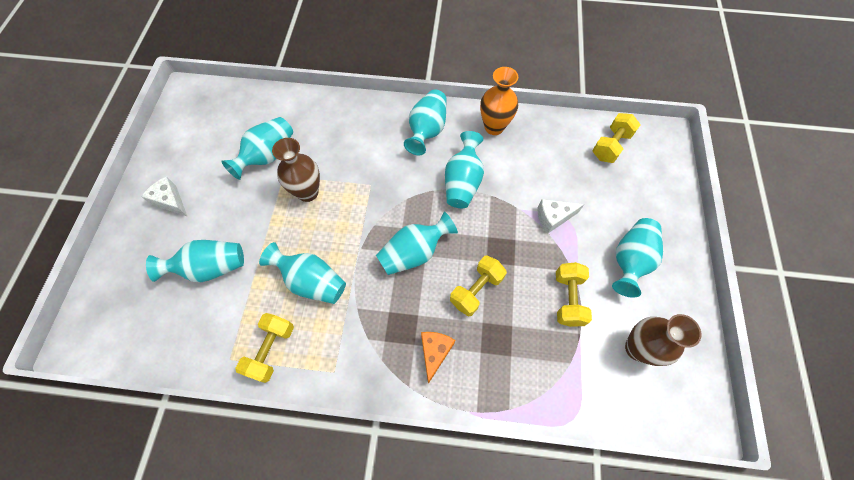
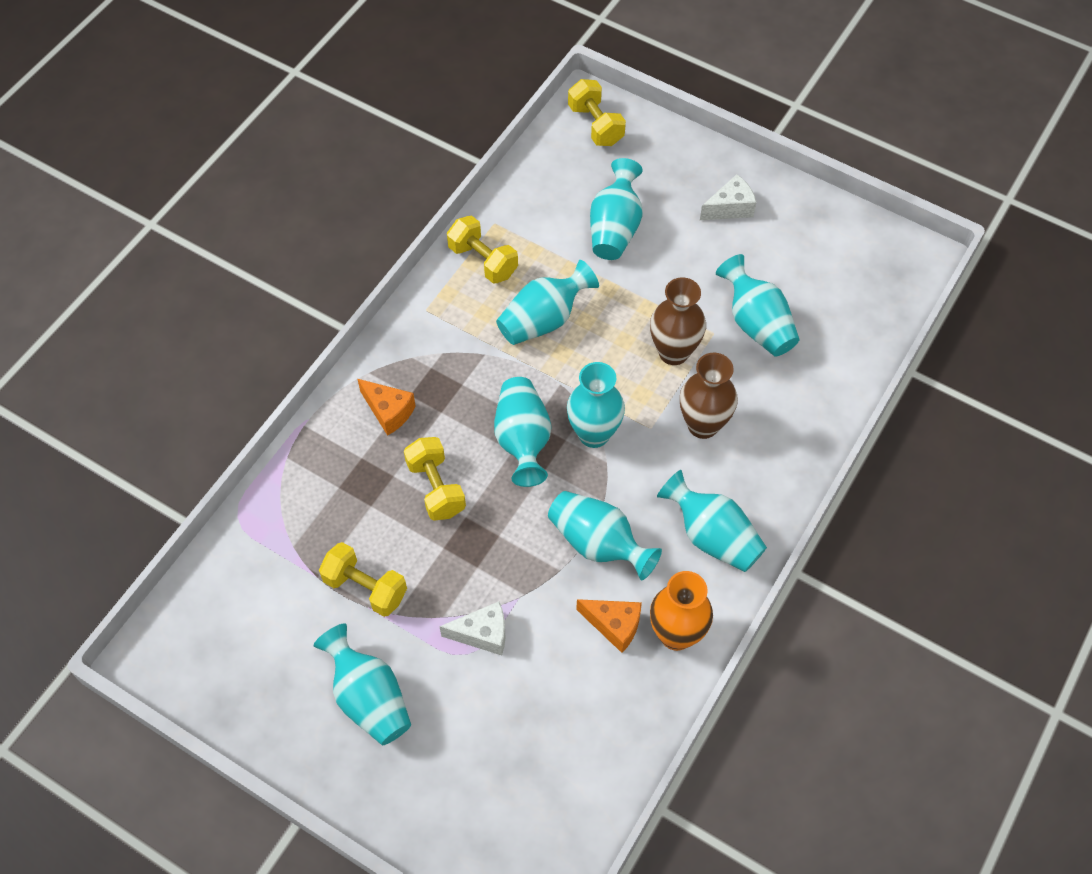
camera: 115 degrees right, 5 degrees down
(389, 213) = (594, 434): none -> turquoise vase
(507, 156) = (614, 625): none -> orange cheese
(553, 218) = (483, 634): white cheese -> white cheese turned 75 degrees clockwise
(610, 146) = (559, 795): yellow dumbbell -> yellow dumbbell (595, 125)
(637, 348) = (262, 632): brown vase -> brown vase (703, 425)

